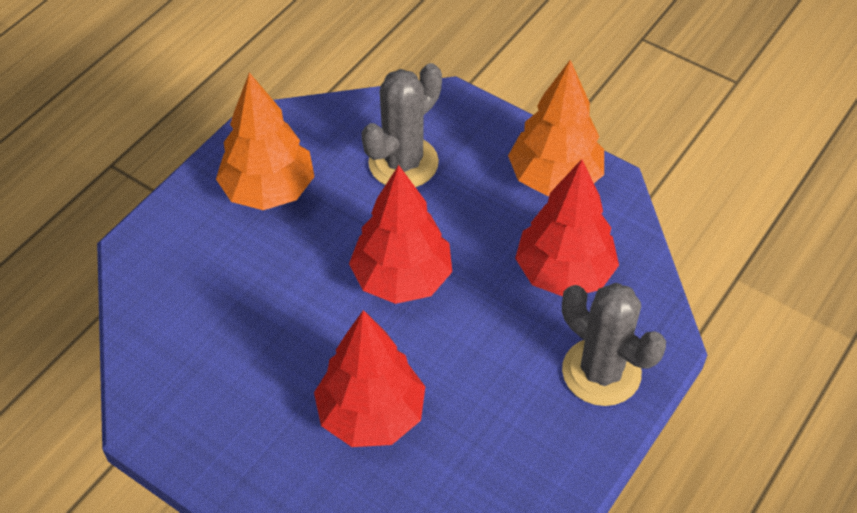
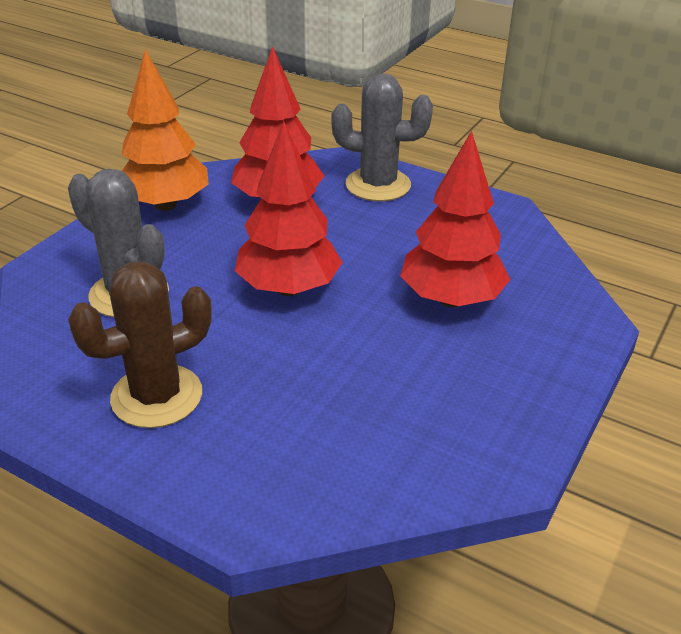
camera: 95 degrees left, 15 degrees down
(268, 191) = (157, 396): orange tree -> brown cactus
(601, 372) = (378, 185): grey cactus -> grey cactus turned 60 degrees clockwise

